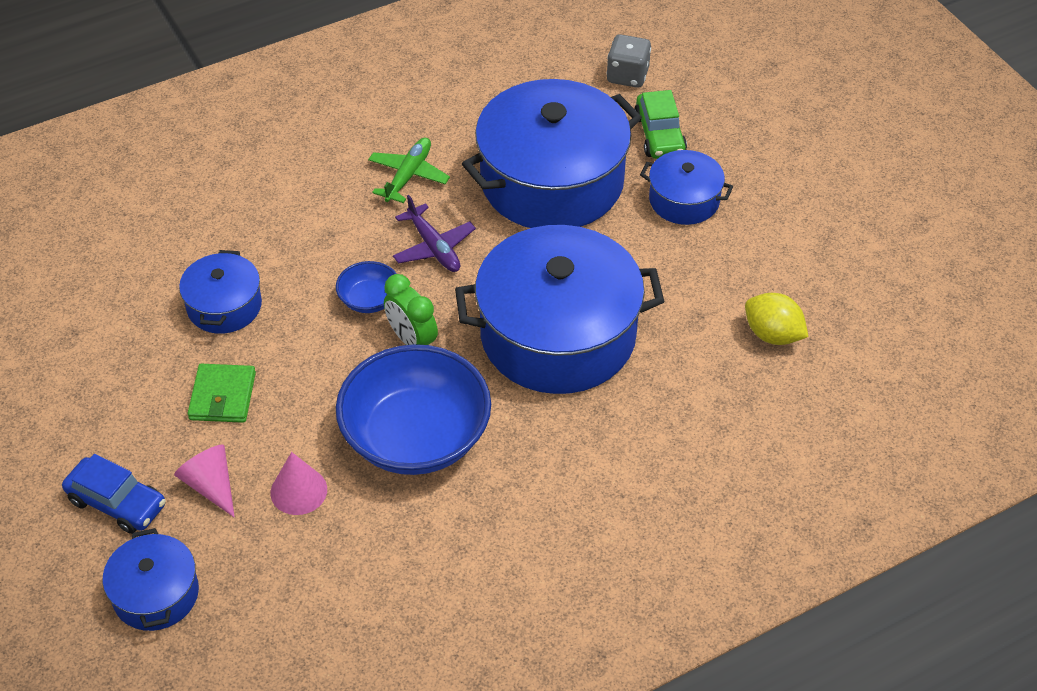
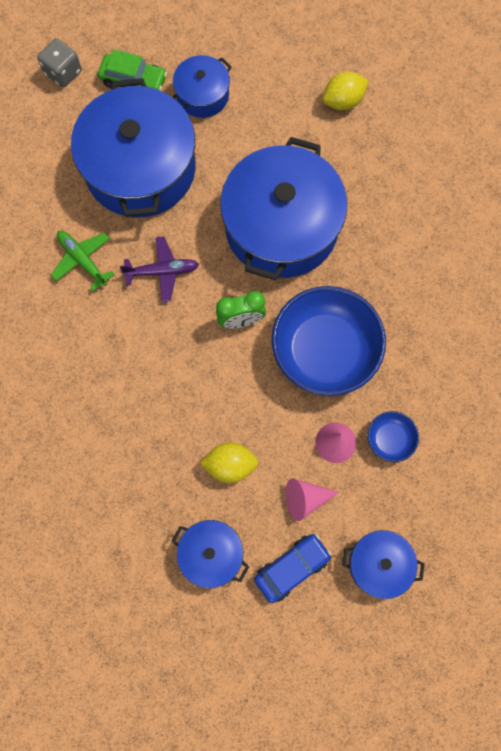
camera: 65 degrees left, 25 degrees up
(222, 396) = (230, 465): green wallet -> yellow lemon
(224, 306) = (145, 435): blue pot -> blue pot (211, 554)
(369, 299) = (189, 334): blue bowl -> blue bowl (390, 439)

